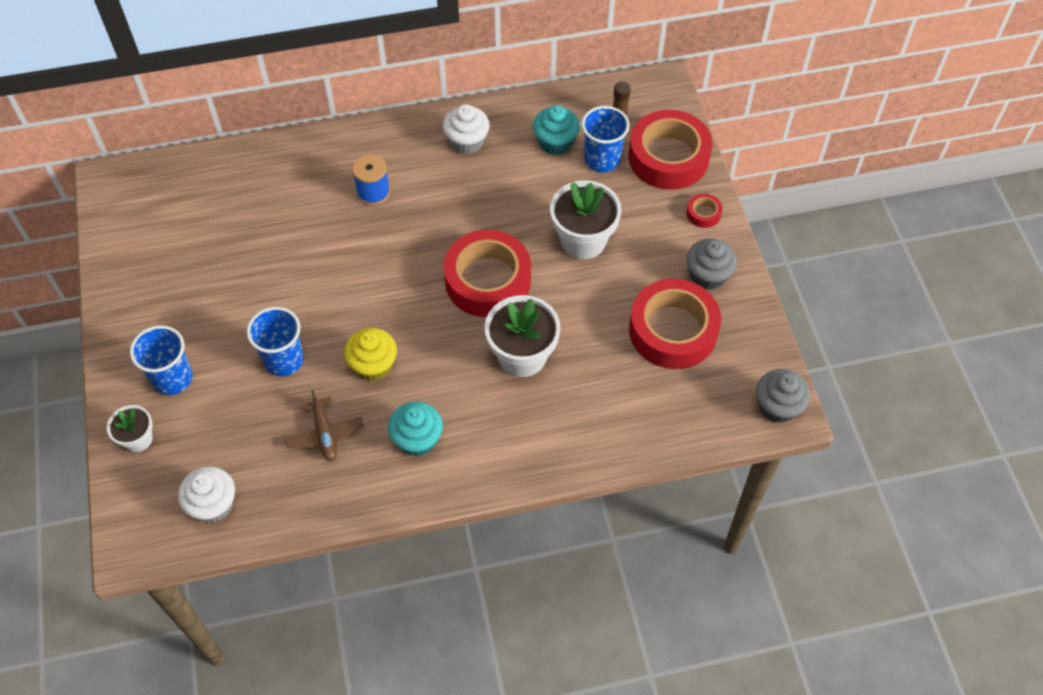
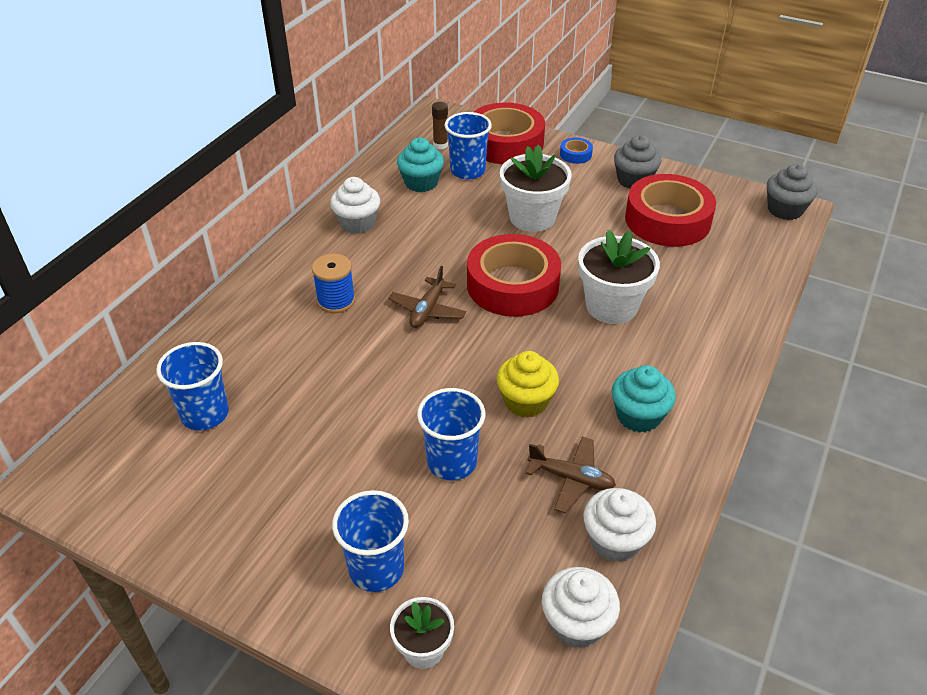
camera: 50 degrees left, 15 degrees down
(214, 206) = (205, 414): none -> blue cup
(292, 488) = (614, 541): none -> white cupcake
(412, 249) = (427, 310): none -> brown plane
(703, 213) = (575, 154): red tape -> blue tape

